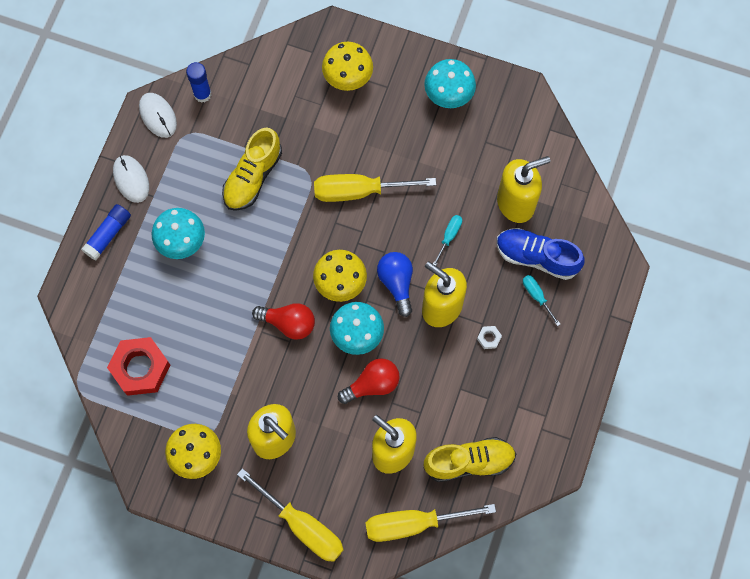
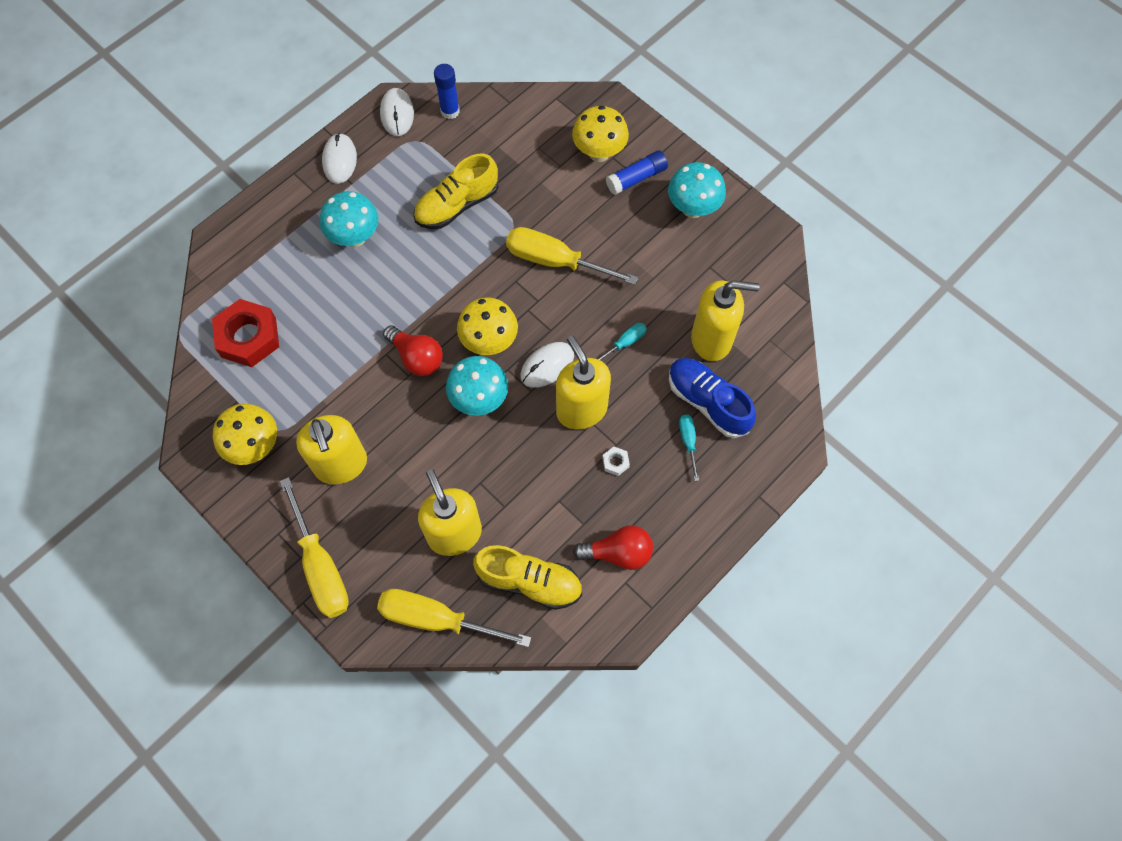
camera: 25 degrees right, 5 degrees down
(108, 234) = (289, 200): blue glue stick -> blue glue stick (636, 178)
(372, 384) = (469, 455): red light bulb -> red light bulb (618, 553)
(397, 283) = (547, 366): blue light bulb -> white mouse

